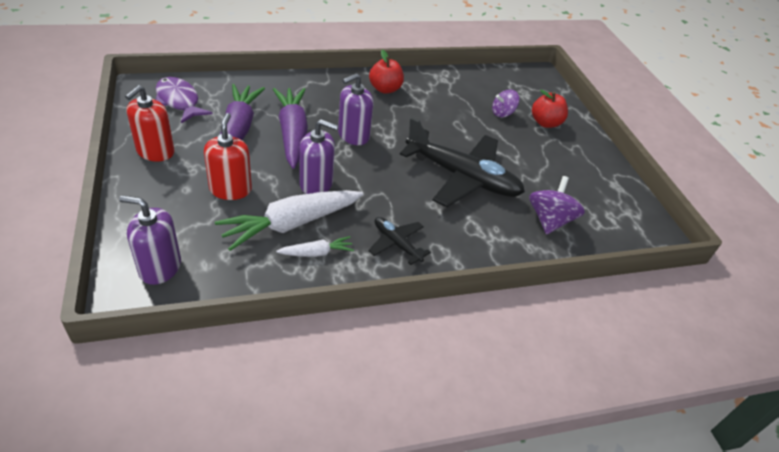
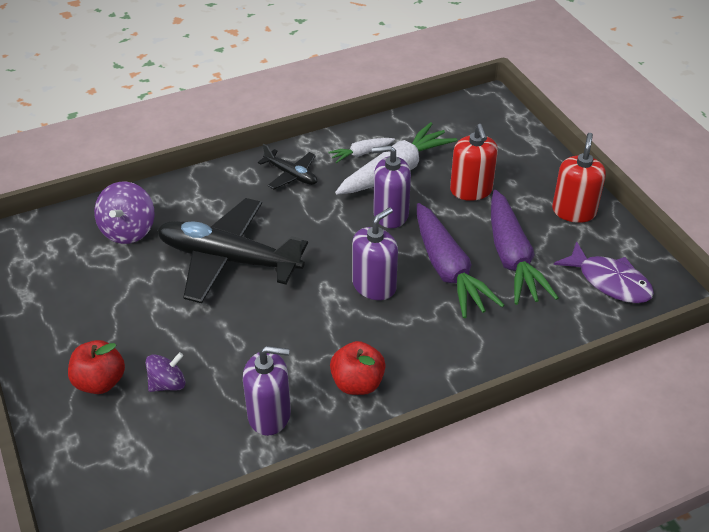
camera: 175 degrees right, 0 degrees up
(160, 267) = (480, 120): purple soap dispenser -> purple soap dispenser (269, 415)

